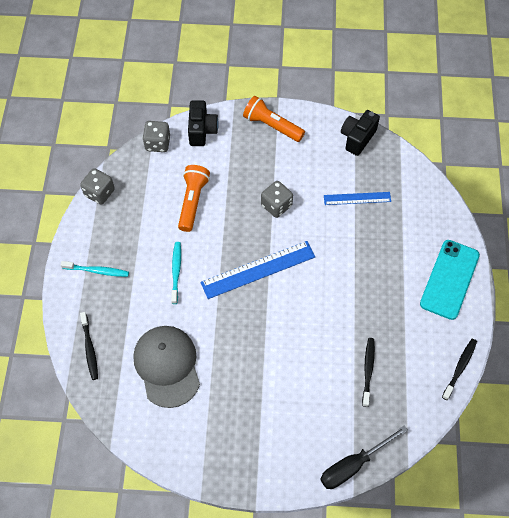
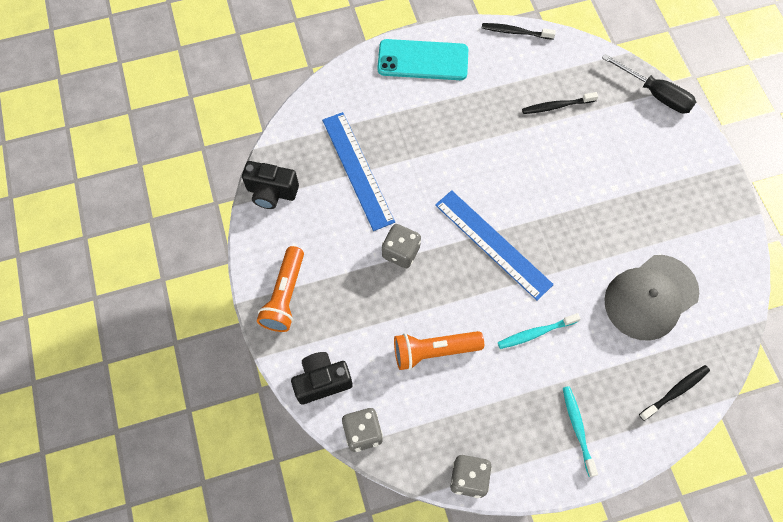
camera: 110 degrees left, 5 degrees up
(357, 198) = (357, 170): blue ruler -> blue ruler, size x1.68

